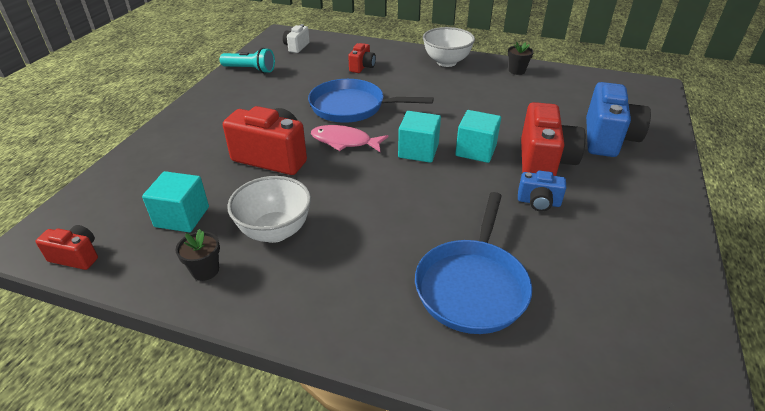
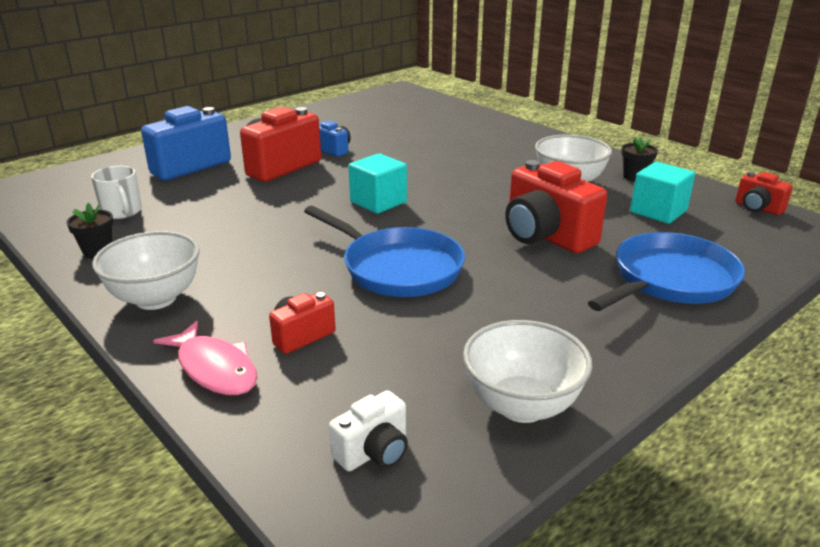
camera: 150 degrees left, 10 degrees down
(250, 70) = (522, 406): turquoise flashlight -> white bowl
(345, 141) = (448, 230): pink fish -> pink fish (214, 368)
(472, 286) = (443, 133): blue pan -> blue pan (670, 280)
(476, 150) = (322, 188): turquoise cube -> none
(558, 92) = (122, 212): none -> white mug

